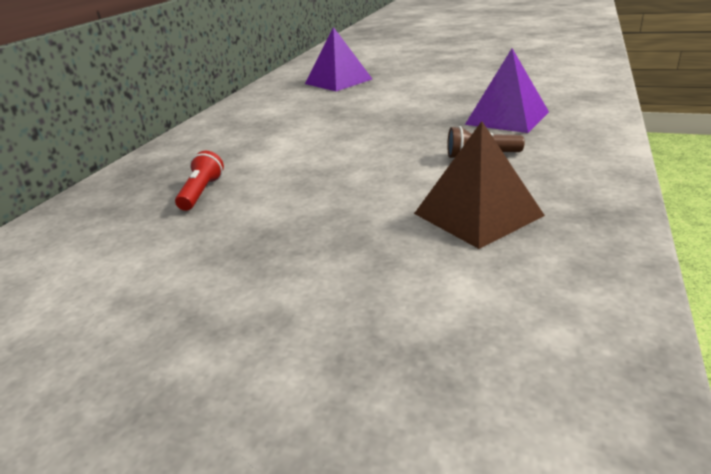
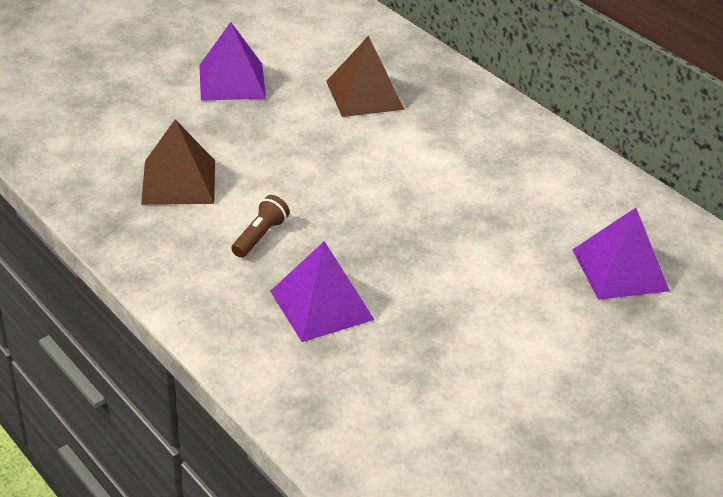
camera: 115 degrees right, 10 degrees up
(201, 193) = (364, 95): red flashlight -> brown pyramid
(239, 273) = (232, 81): none -> purple pyramid

